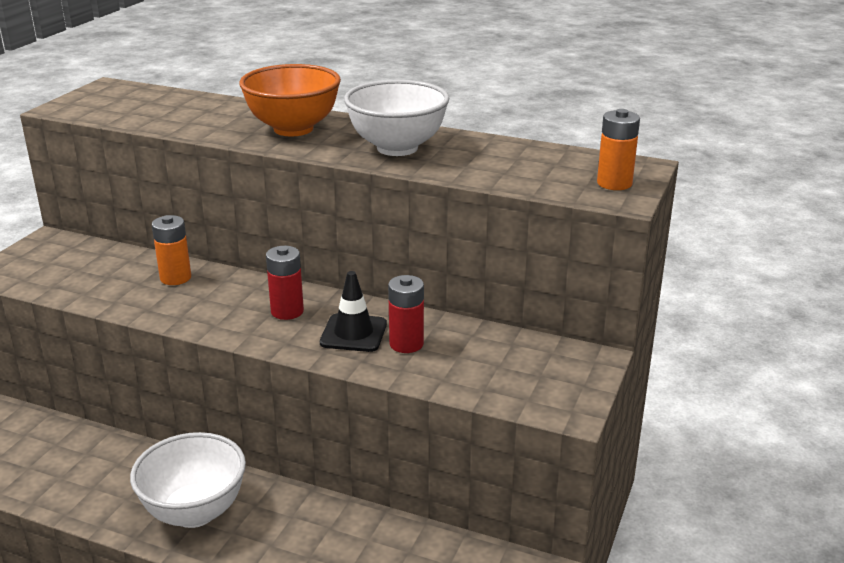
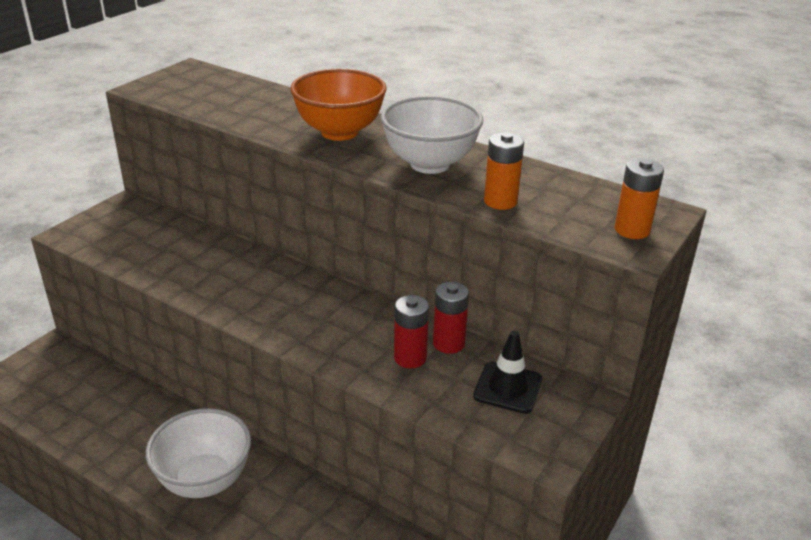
camera: 10 degrees right, 5 degrees up
(175, 278) = (221, 258): orange battery -> orange battery (500, 201)
(287, 311) = (310, 307): red battery -> red battery (448, 343)
(353, 333) = (364, 339): black traffic cone -> black traffic cone (508, 388)

